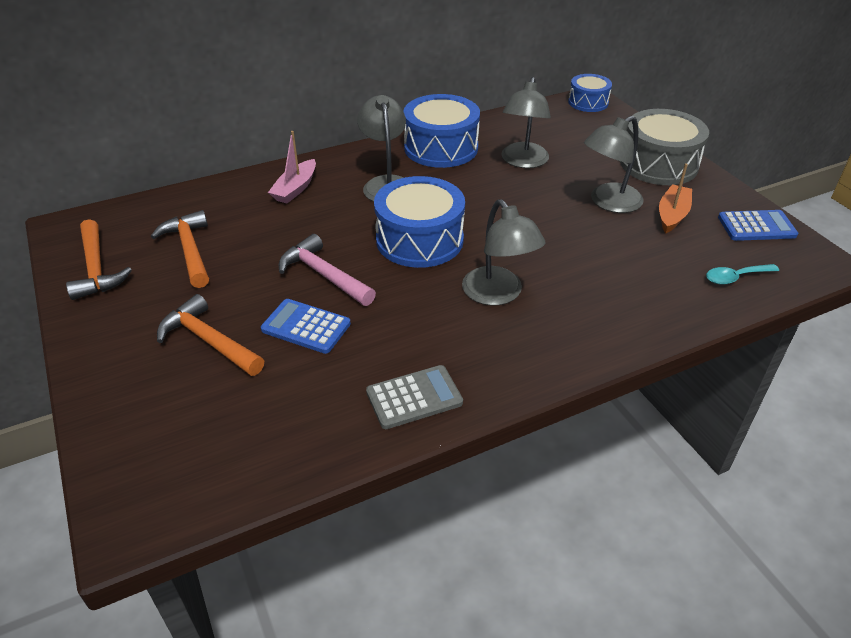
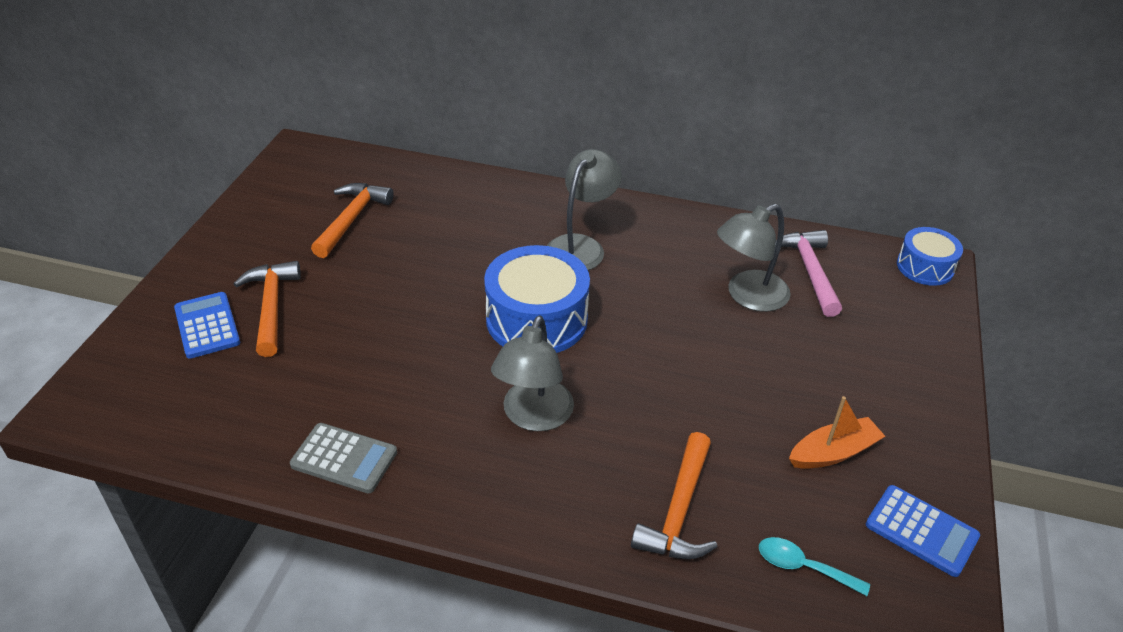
camera: 40 degrees right, 0 degrees up
(96, 268) = (275, 198): orange hammer -> orange hammer (679, 510)
(295, 189) = (498, 208): pink boat -> none
(306, 327) = (347, 341): blue calculator -> blue calculator (207, 326)
(324, 275) = (417, 303): pink hammer -> pink hammer (809, 271)
(441, 148) = (683, 236): blue drum -> none
(608, 203) = (778, 394): grey lamp -> none
(658, 164) = (905, 386): grey drum -> none

